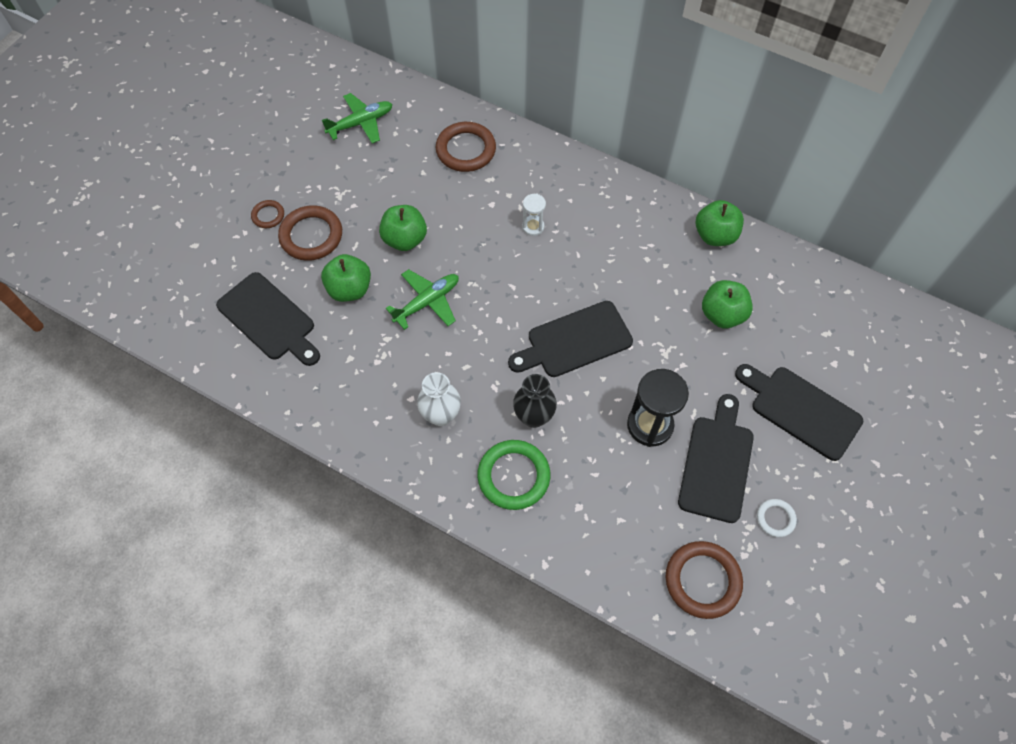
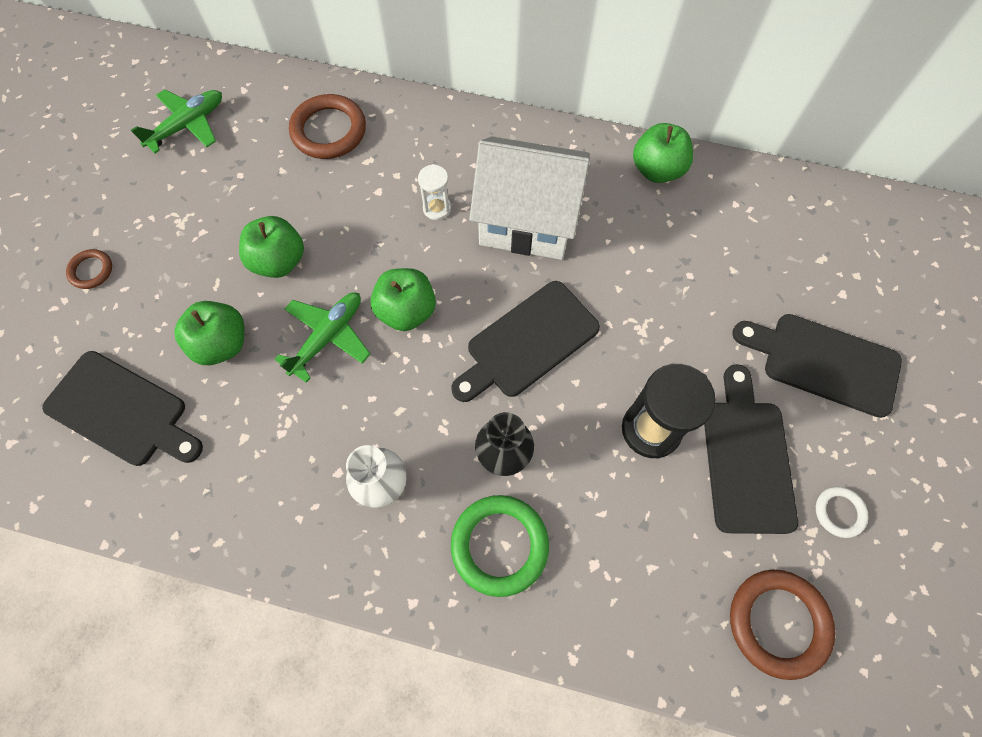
camera: 15 degrees left, 5 degrees up
(311, 236) = (155, 284): brown ring -> none
(600, 252) = (527, 221): none -> white house
(722, 314) = (695, 265): green apple -> green apple (406, 311)

